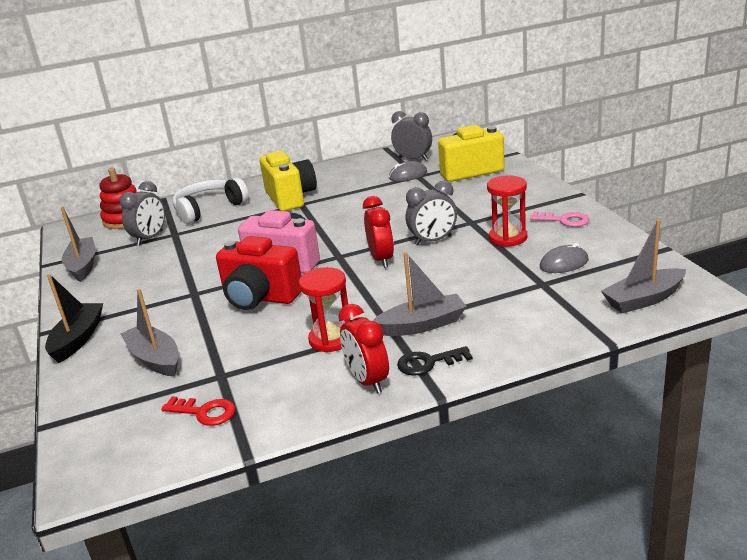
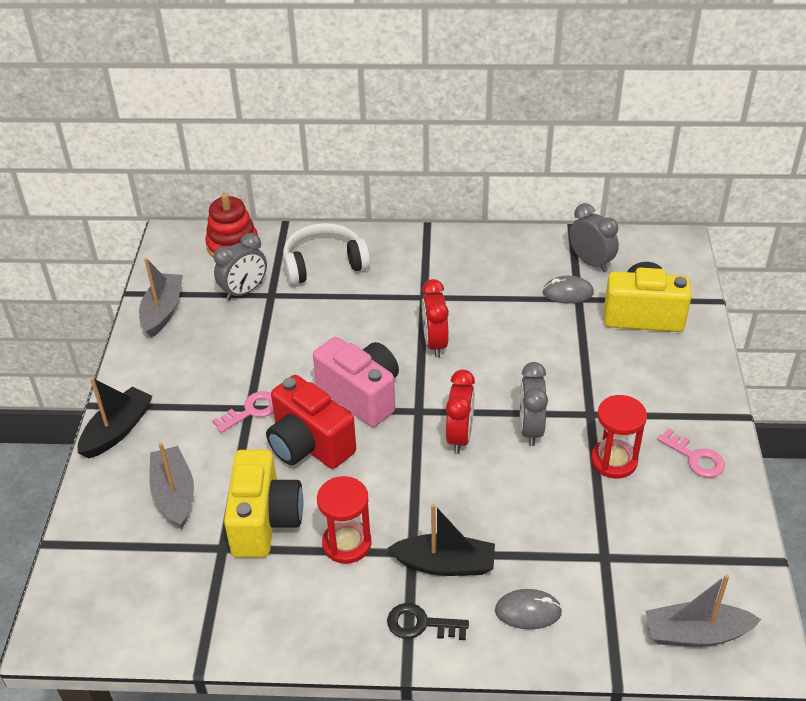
camera: 20 degrees right, 15 degrees up
(197, 294) = (251, 411): none -> pink key
(205, 412) = (187, 593): red key -> none
(290, 198) = (418, 280): yellow camera -> yellow camera (264, 521)
(367, 381) = (351, 622): red clock -> red clock (434, 343)
(422, 325) = (445, 564): grey boat -> black boat
(433, 241) = (530, 429): grey clock -> grey clock turned 90 degrees clockwise
(564, 263) = (648, 534): grey mouse -> grey mouse (528, 611)

